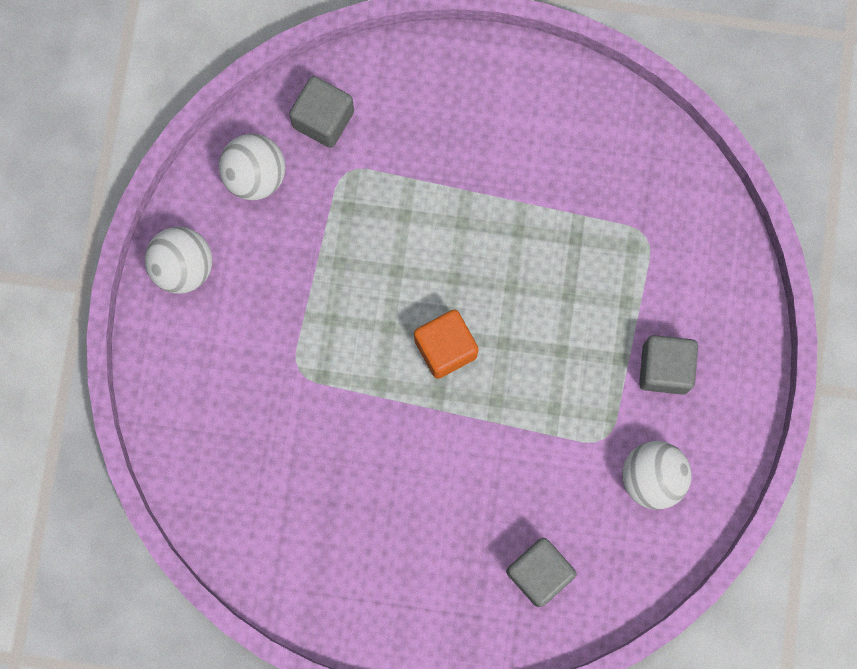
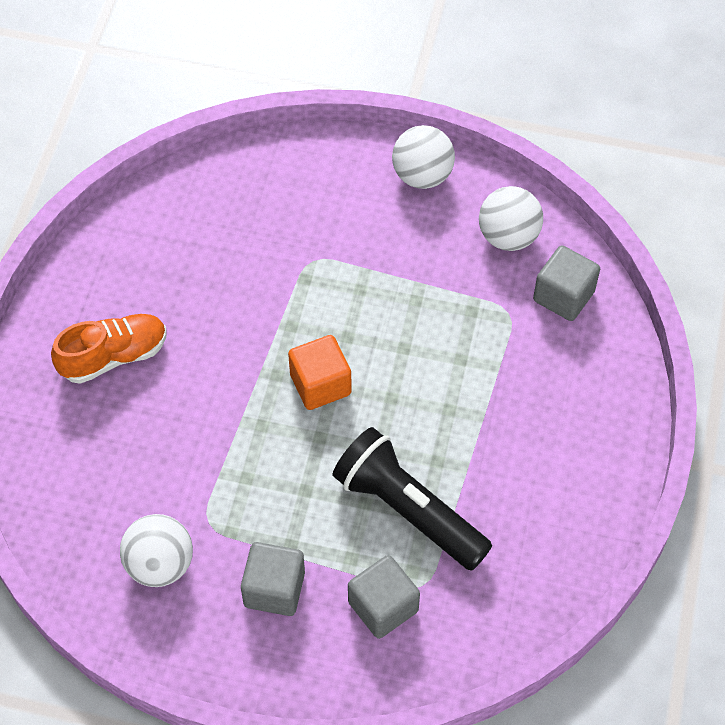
camera: 95 degrees right, 20 degrees down
(432, 559) = (114, 356): none -> orange shoe
(539, 573) = (82, 449): grey cube -> grey cube (383, 606)
(572, 253) = (408, 510): none -> black flashlight

